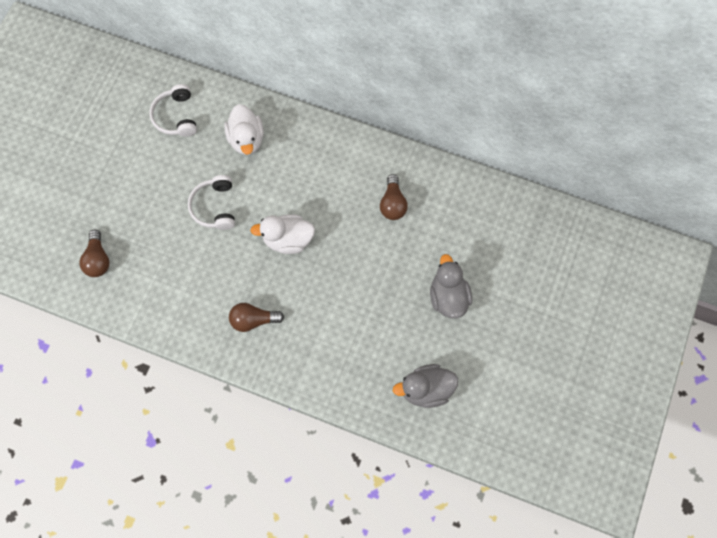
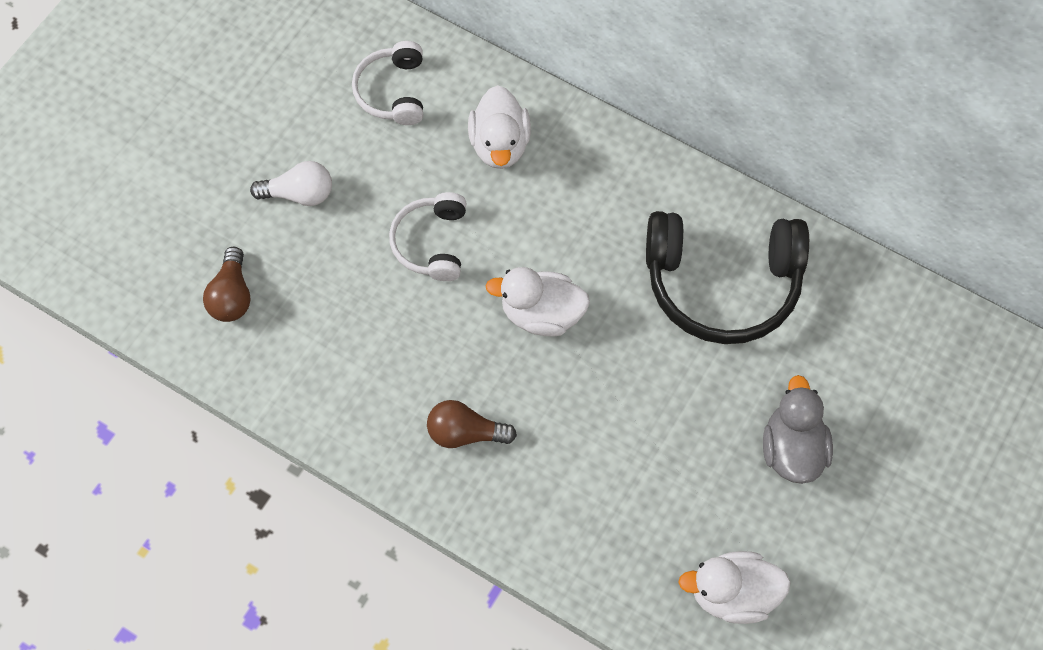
camera: 10 degrees right, 5 degrees down
(129, 189) = (299, 194): none -> white light bulb
(393, 204) = (722, 284): brown light bulb -> black headphones
(426, 389) = (732, 594): grey duck -> white duck

